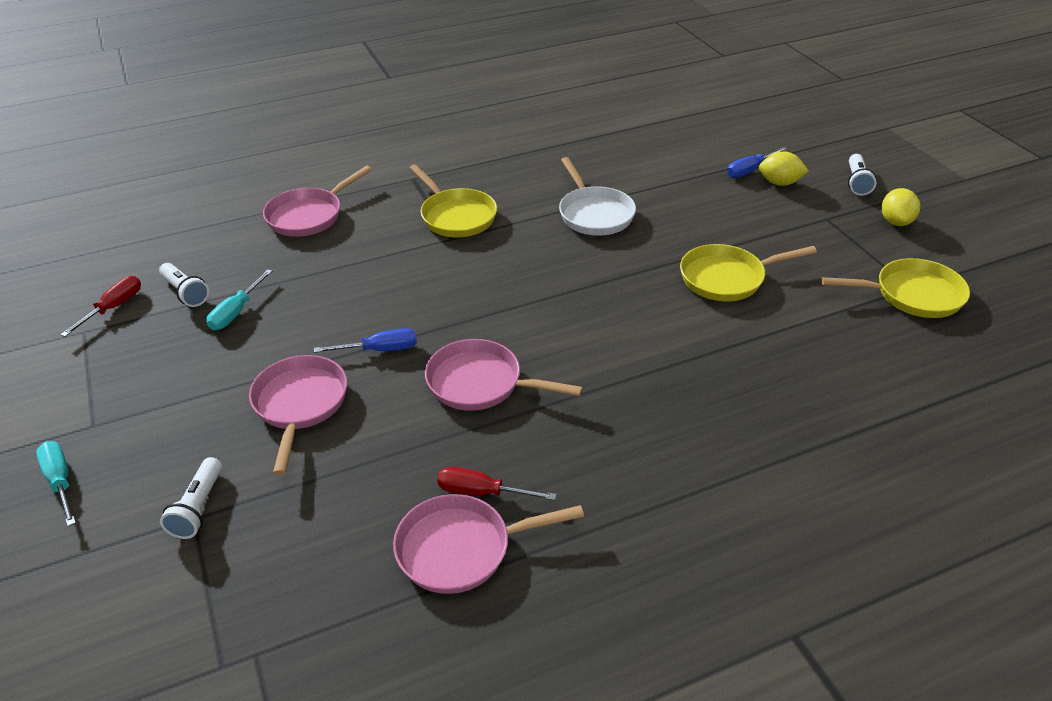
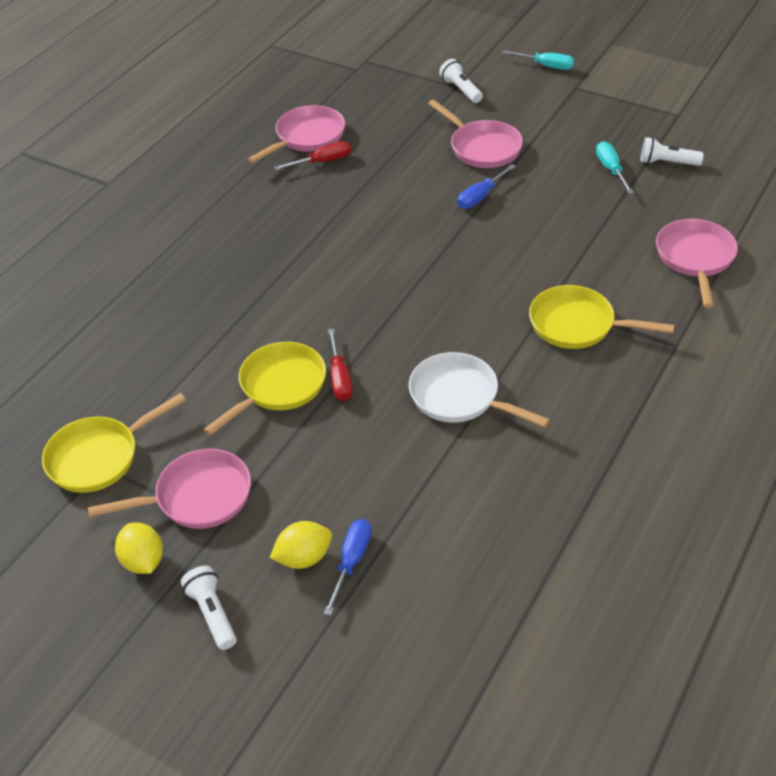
camera: 145 degrees right, 5 degrees up
(113, 307) = (691, 133): red screwdriver -> red screwdriver (340, 378)
(480, 383) = (389, 210): pink pan -> pink pan (197, 497)

